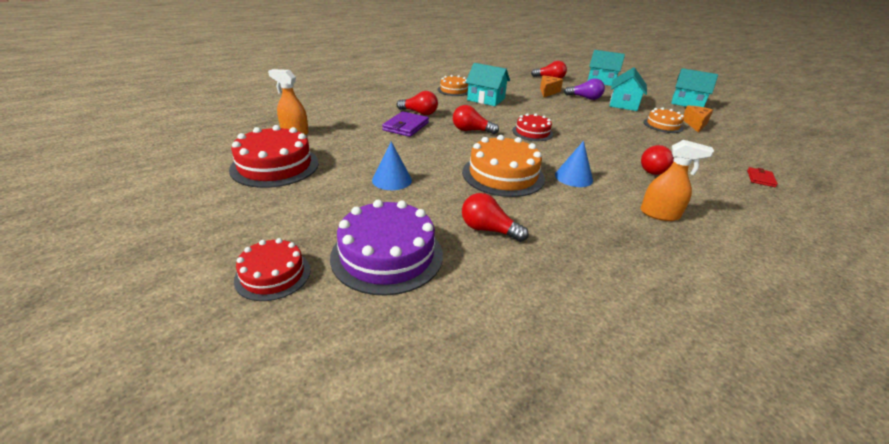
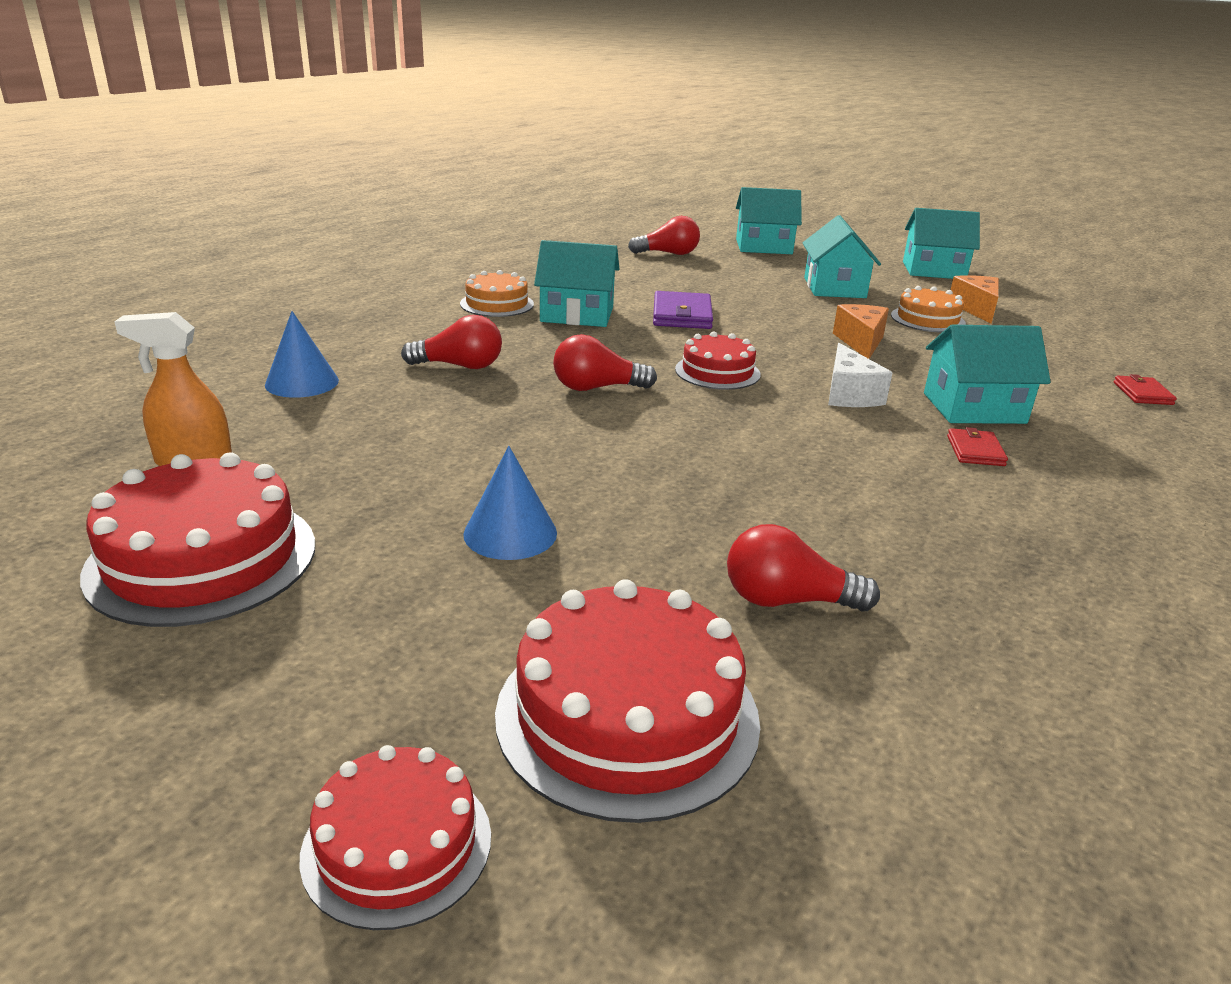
camera: 20 degrees left, 5 degrees down
(387, 255) = (627, 715): purple cake -> red cake
(406, 126) = (452, 402): purple wallet -> purple wallet (682, 315)
(503, 175) = (728, 473): orange cake -> none
(548, 92) = (684, 282): orange cheese -> orange cheese (861, 342)
(573, 177) = (858, 451): blue cone -> blue cone (302, 382)
(585, 98) = (760, 285): purple light bulb -> none
(590, 152) = (849, 394): none -> white cheese
(636, 188) = (975, 451): none -> red wallet
(652, 169) = (974, 408): red light bulb -> turquoise house
(660, 214) = (1049, 494): orange spray bottle -> none

